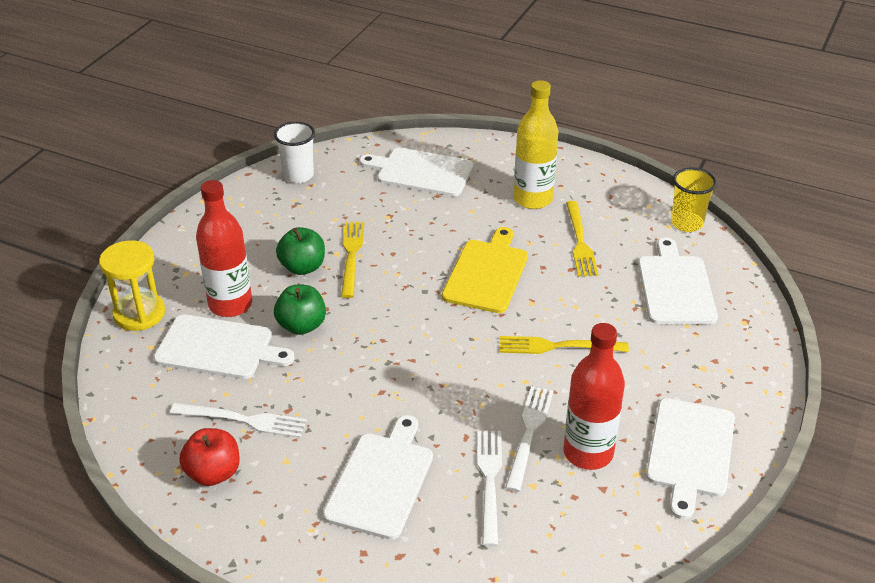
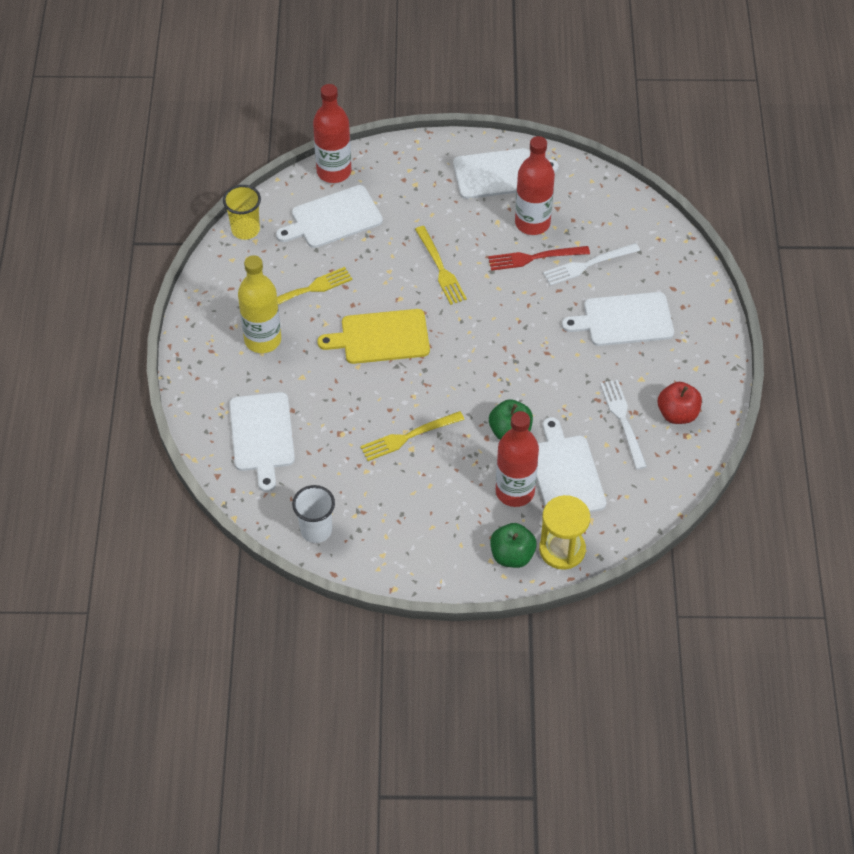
camera: 115 degrees left, 15 degrees up
(303, 267) = (442, 464): green apple -> green apple (512, 555)
(529, 433) = (534, 258): white fork -> red fork
(750, 307) = (334, 171): none -> red bottle

